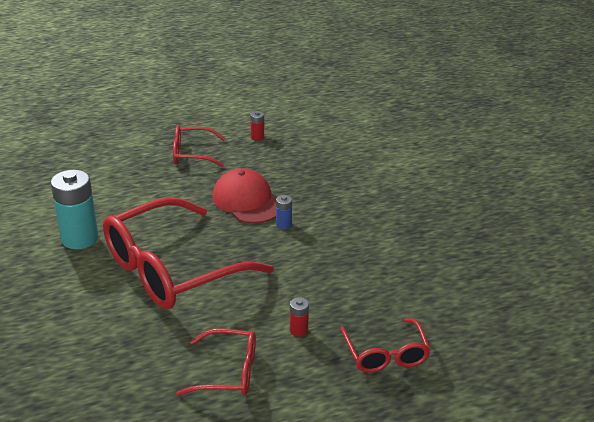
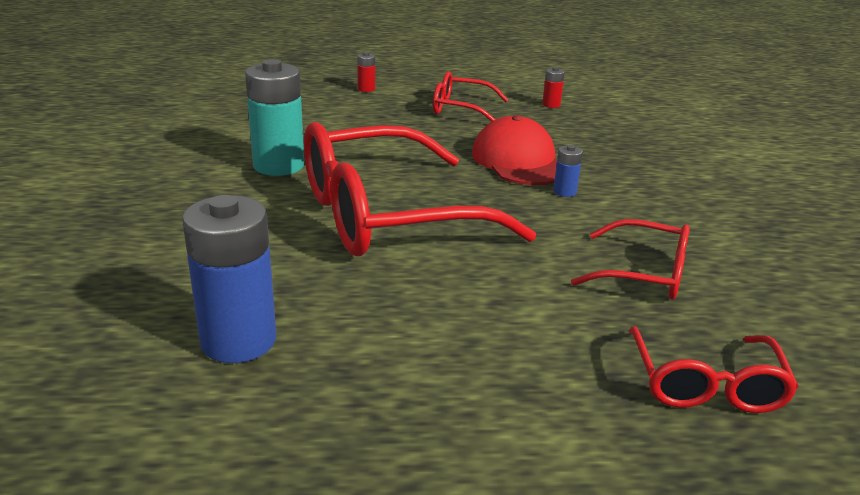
camera: 15 degrees right, 5 degrees down
(117, 385) = (238, 341): none -> blue battery
(228, 372) = (422, 357): red glasses -> red glasses (644, 273)
(298, 330) = (557, 321): red battery -> red battery (366, 89)

